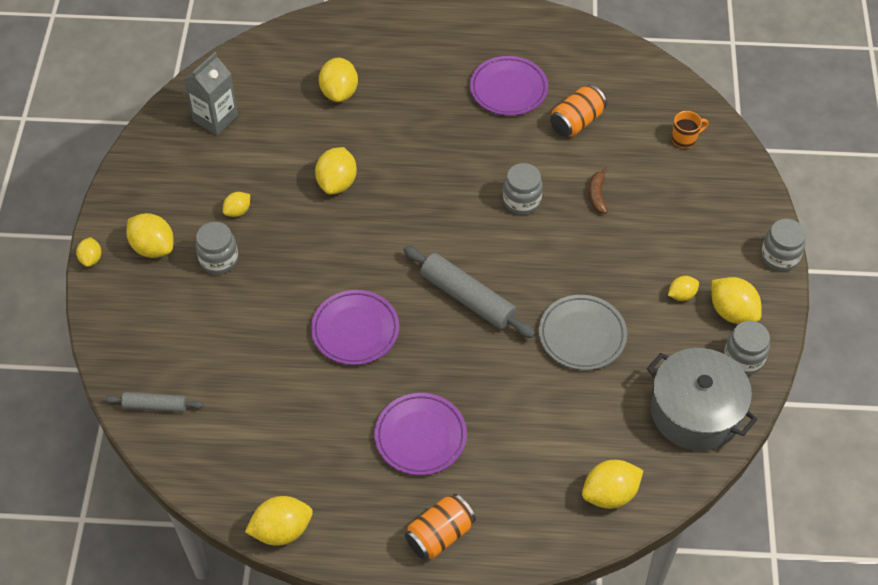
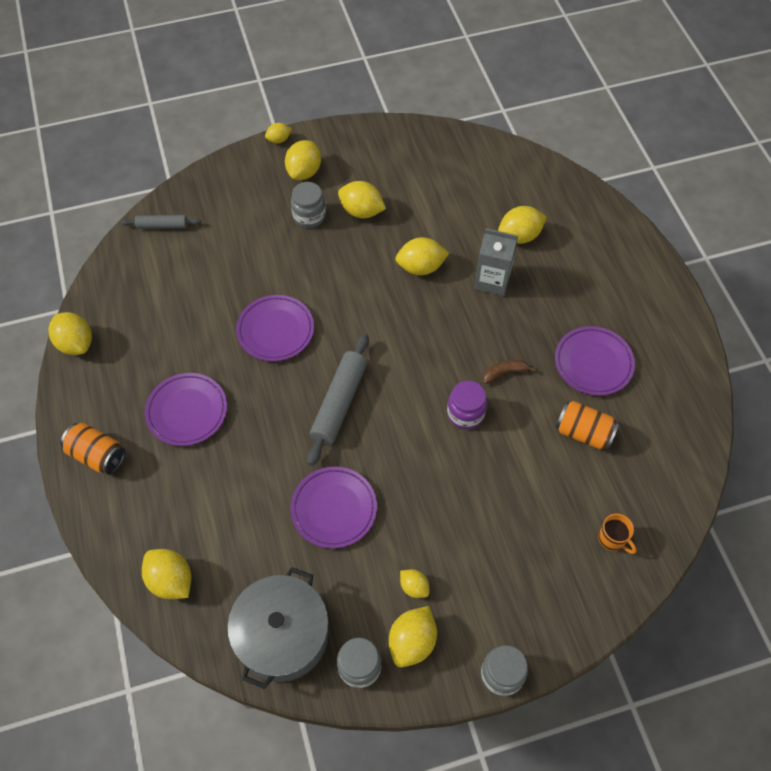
camera: 70 degrees right, 5 degrees up
(155, 406) = (162, 226): grey rolling pin -> grey rolling pin turned 75 degrees counterclockwise
(215, 118) = (448, 164): grey carton -> grey carton (492, 280)
(238, 211) = (361, 211): yellow lemon -> yellow lemon, size x1.73
(521, 201) = (465, 413): grey jar -> purple jar
(582, 335) = (334, 509): grey plate -> purple plate
(597, 195) = (502, 476): brown banana -> brown banana (504, 373)

